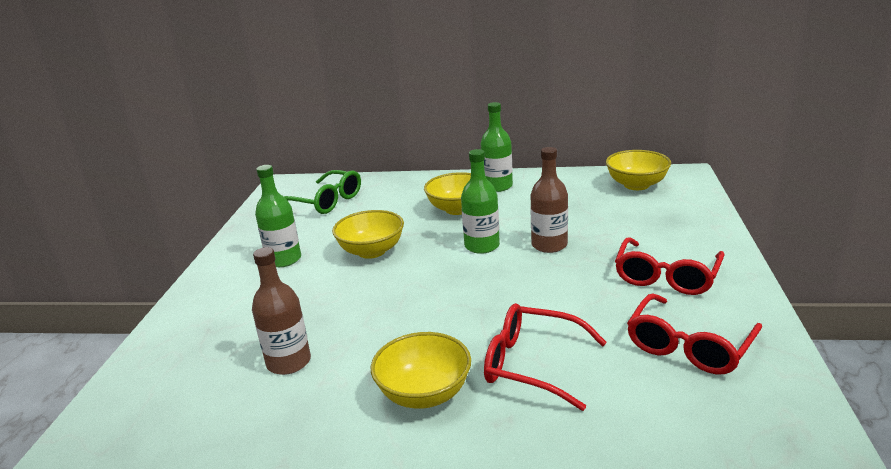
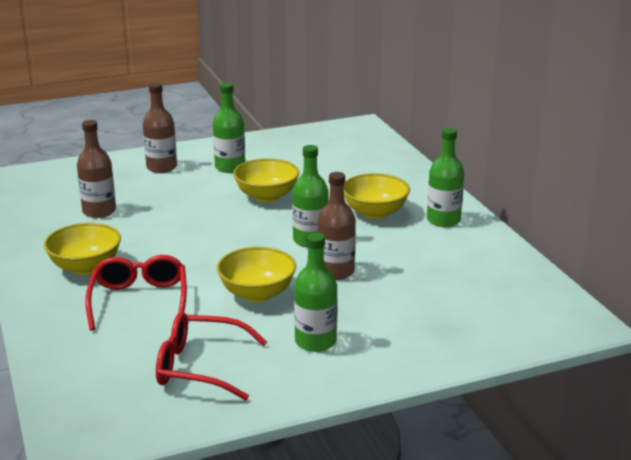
camera: 60 degrees right, 0 degrees up
(229, 300) = (161, 167): none -> brown bottle
(326, 201) = (341, 152): green glasses -> none
(636, 185) = (520, 296): yellow bowl -> yellow bowl (257, 293)
(666, 276) = (315, 341): red glasses -> green bottle

